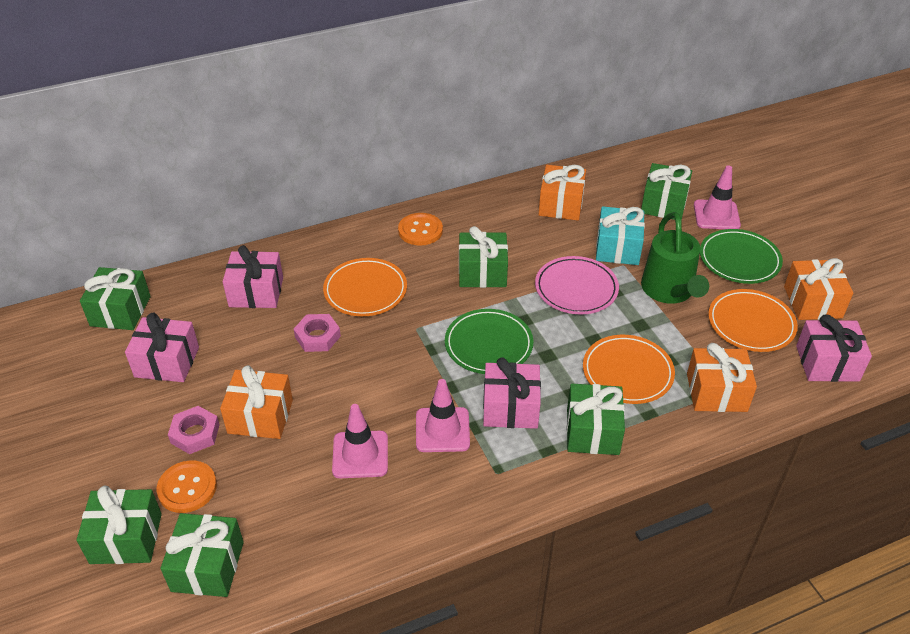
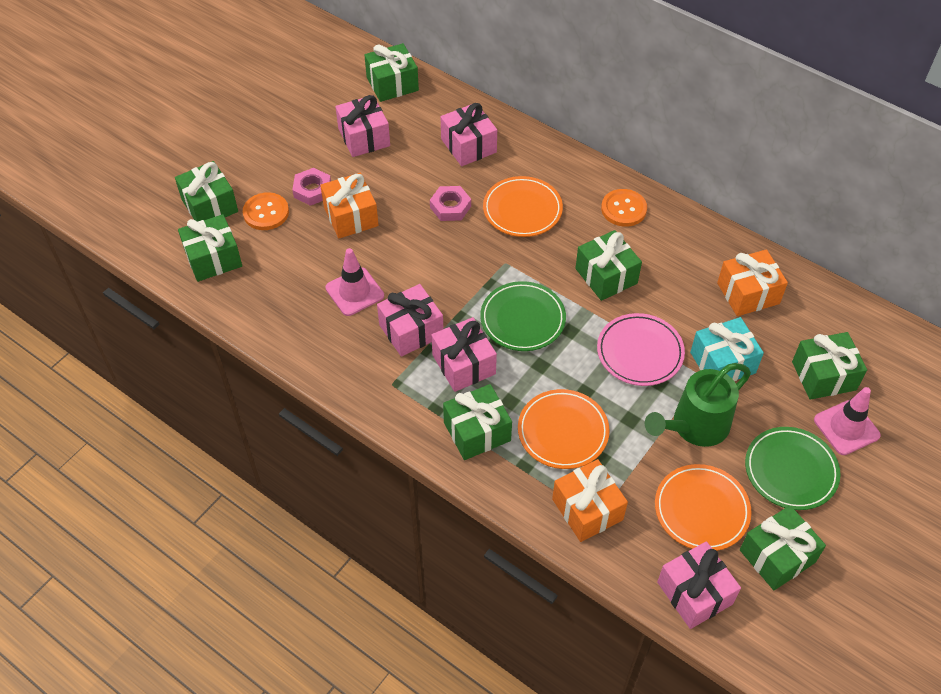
camera: 60 degrees right, 10 degrees up
(442, 430) = (411, 330): pink traffic cone -> pink gift
(812, 302) = (777, 556): orange gift -> green gift

